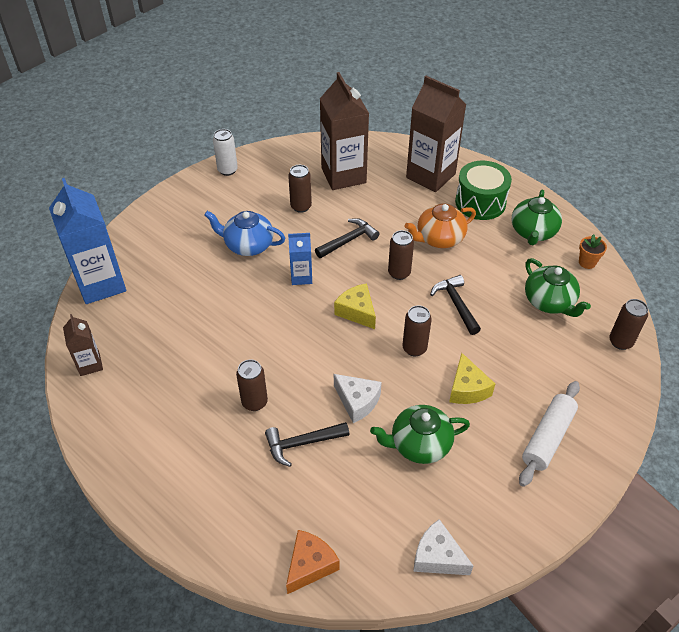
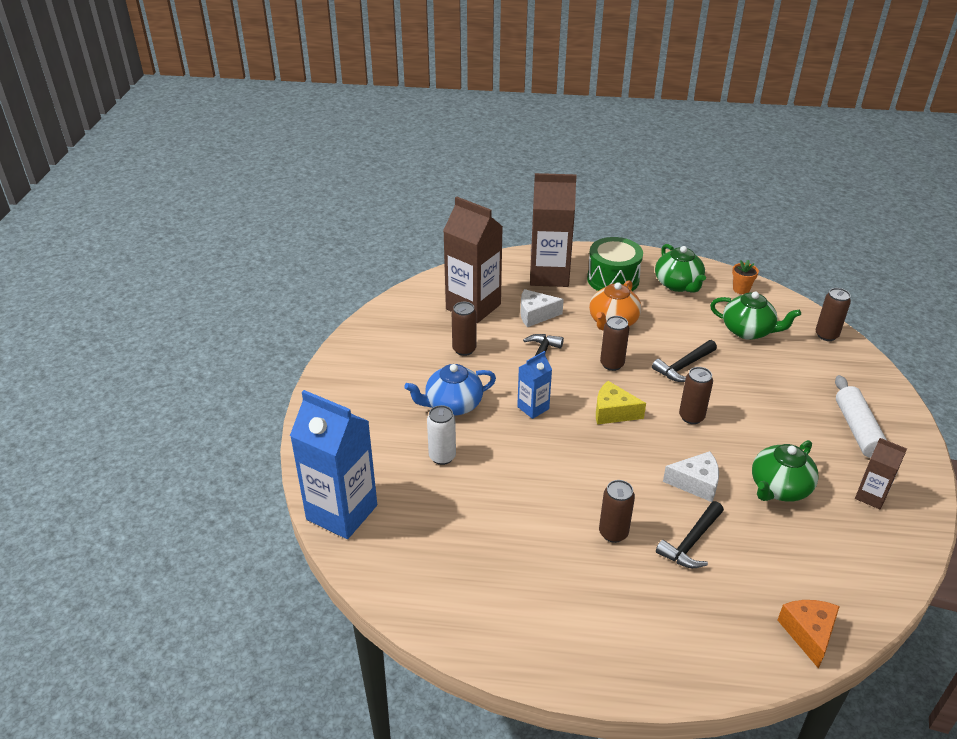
camera: 35 degrees left, 10 degrees down
(90, 364) = (418, 591): brown carton -> brown carton (871, 496)
(227, 170) = (355, 349): white can -> white can (442, 457)
(437, 557) = (886, 563): white cheese -> white cheese (535, 315)
(456, 304) = (684, 366): black hammer -> black hammer turned 75 degrees counterclockwise
(467, 389) = (764, 426): yellow cheese -> none

